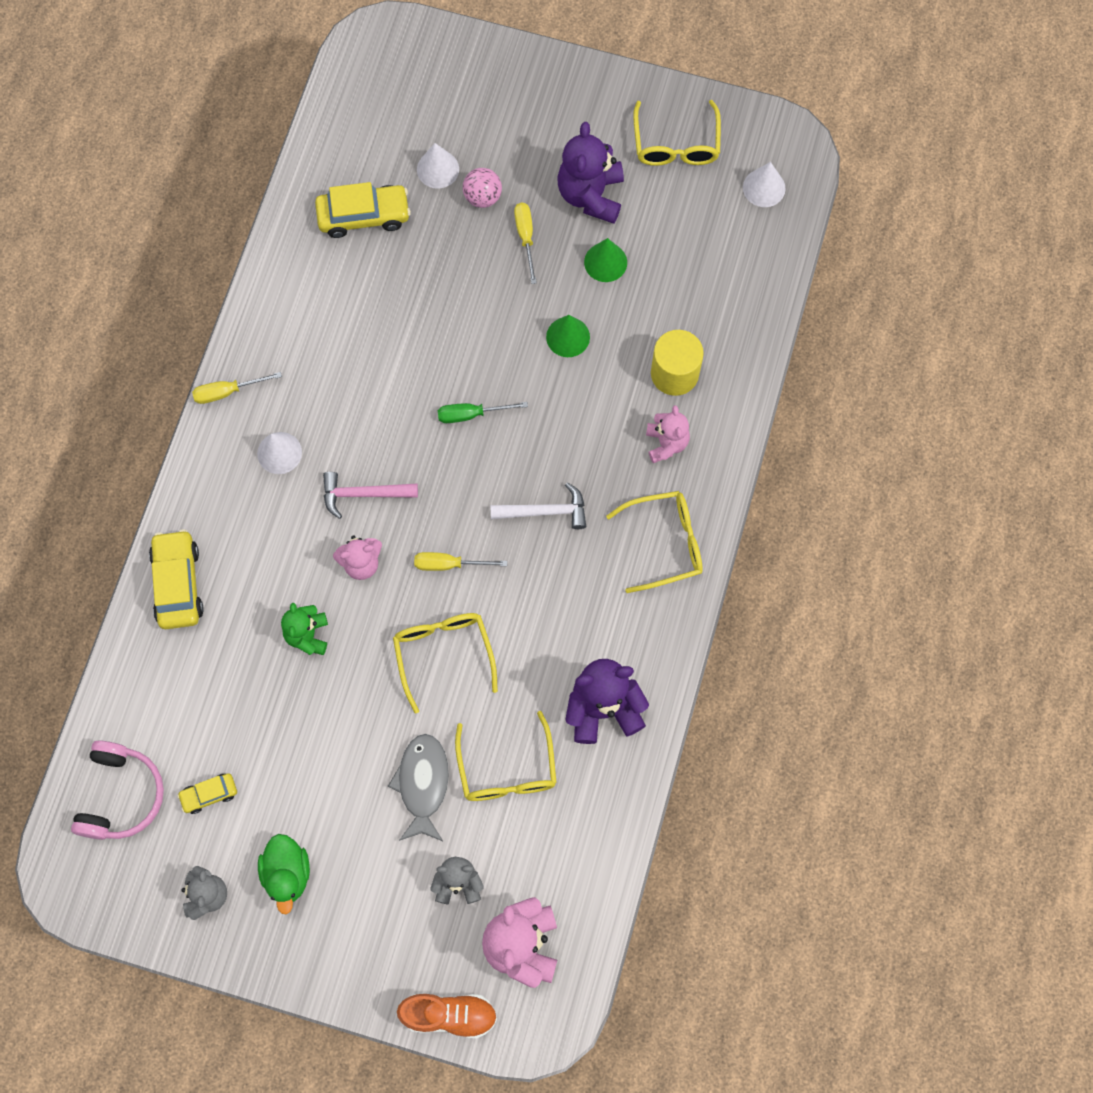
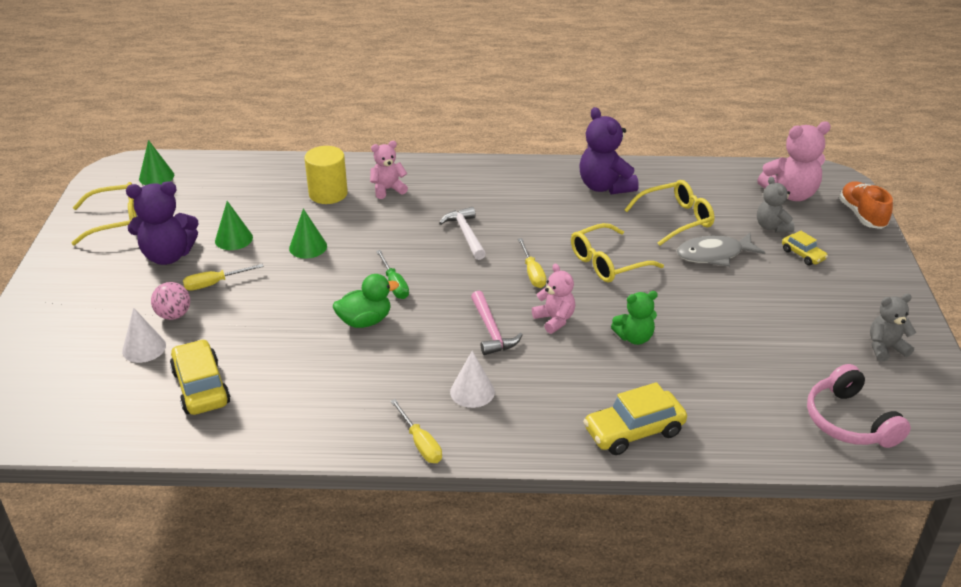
camera: 105 degrees left, 35 degrees down
(121, 795) = (849, 421): pink headphones -> pink headphones turned 105 degrees counterclockwise
(209, 794) = (806, 365): yellow car -> yellow car (803, 255)
(287, 874) = (833, 308): green duck -> green duck (365, 321)
(665, 543) = (468, 179): yellow glasses -> none
(764, 188) = (156, 177): white cone -> green cone

